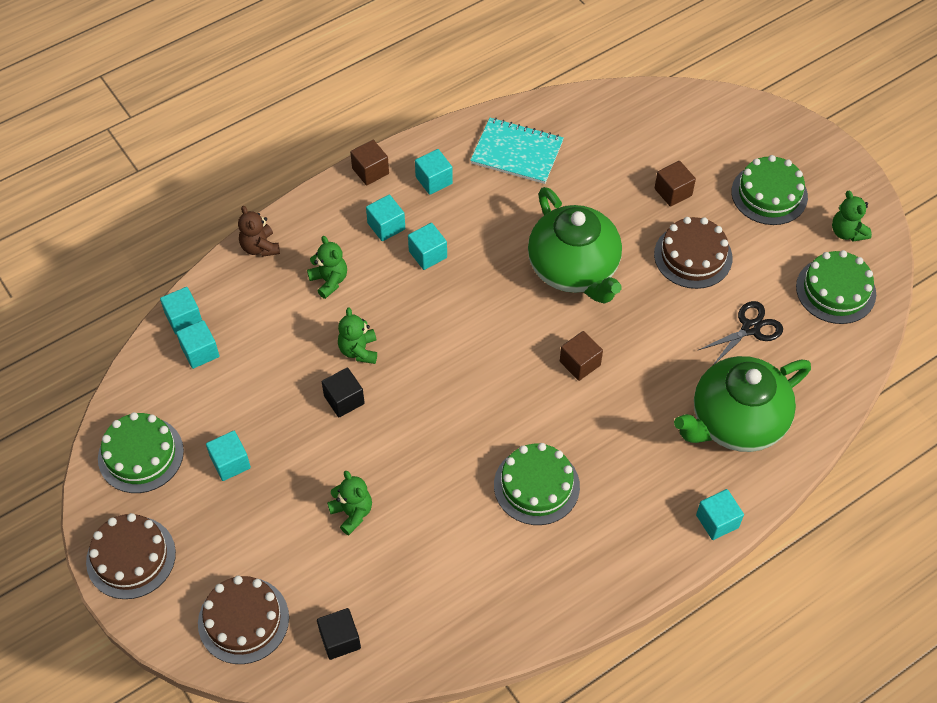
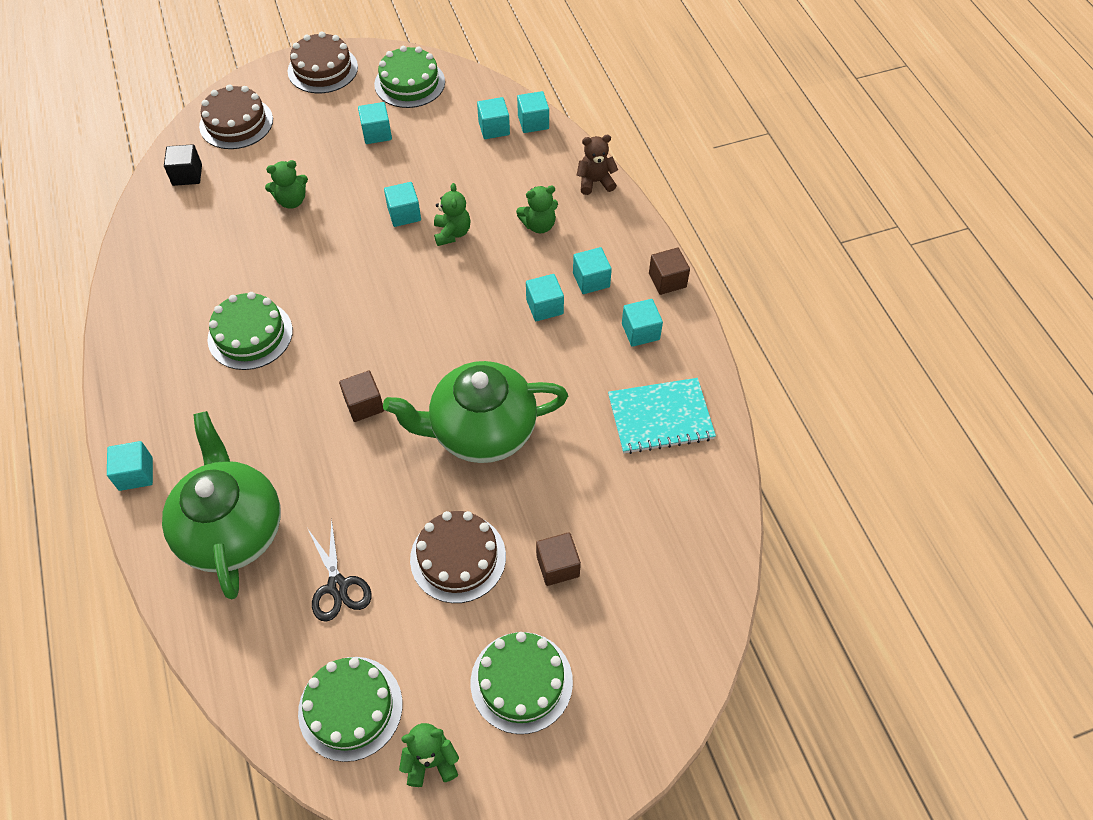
camera: 105 degrees right, 0 degrees up
(344, 400) = (404, 214): black cube -> turquoise cube
(359, 350) = (452, 233): green teddy bear -> green teddy bear turned 75 degrees clockwise
(517, 152) = (660, 417): turquoise notebook -> turquoise notebook turned 45 degrees clockwise

